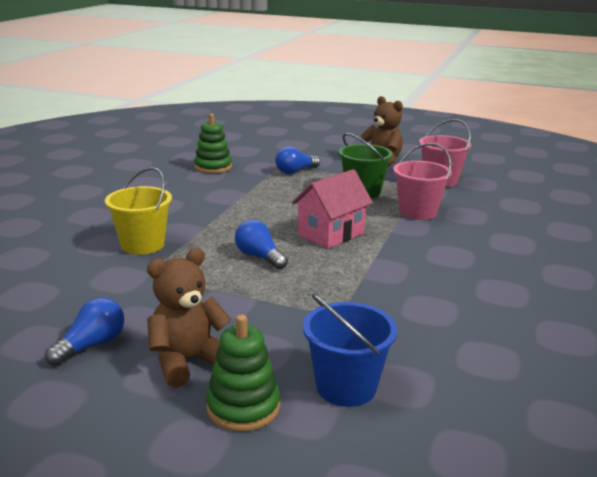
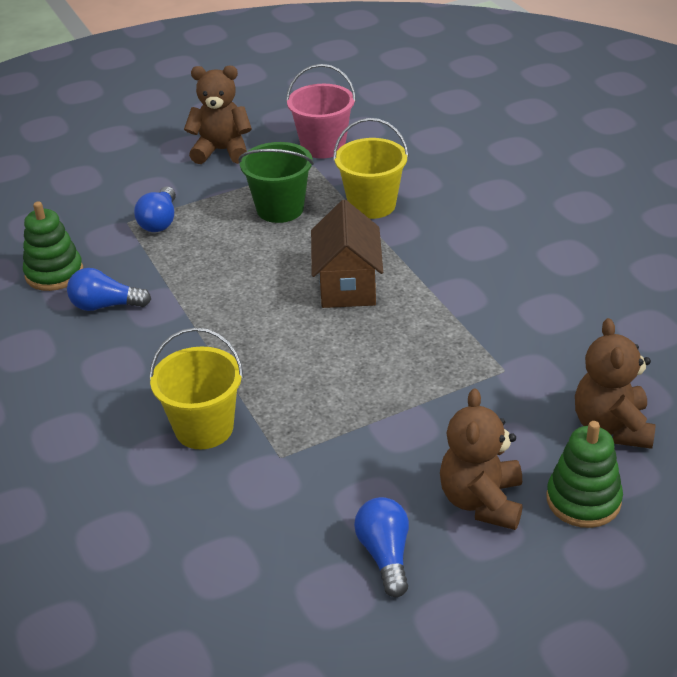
camera: 45 degrees left, 15 degrees up
(259, 257) = (337, 358): blue light bulb -> blue light bulb (105, 305)
(331, 234) = (347, 286): pink house -> brown house
(346, 387) = (612, 427): blue bucket -> brown teddy bear
(418, 212) = (372, 205): pink bucket -> yellow bucket

